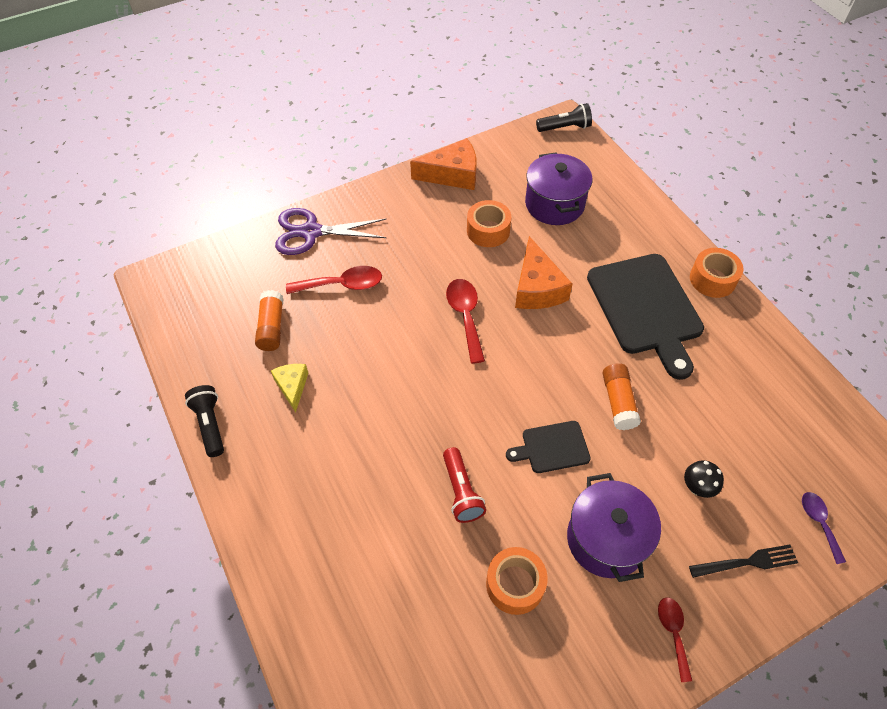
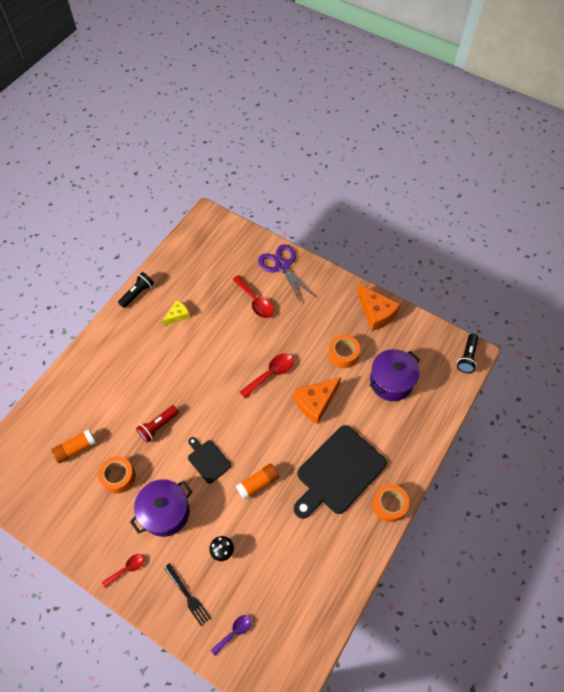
camera: 60 degrees right, 5 degrees up
(271, 327) = (208, 285): orange glue stick -> orange glue stick (76, 448)
(565, 127) = (467, 357): black flashlight -> black flashlight turned 60 degrees clockwise

